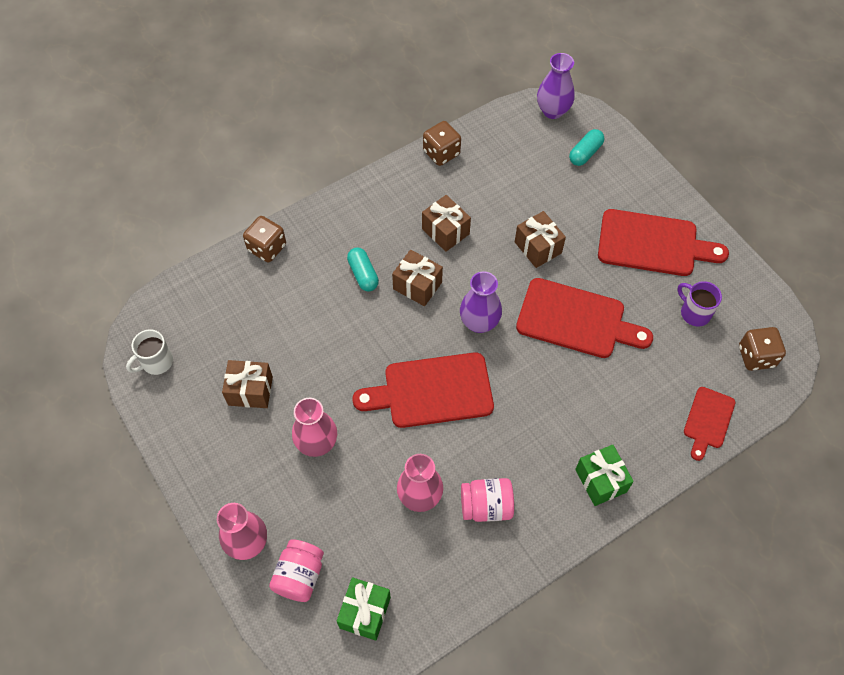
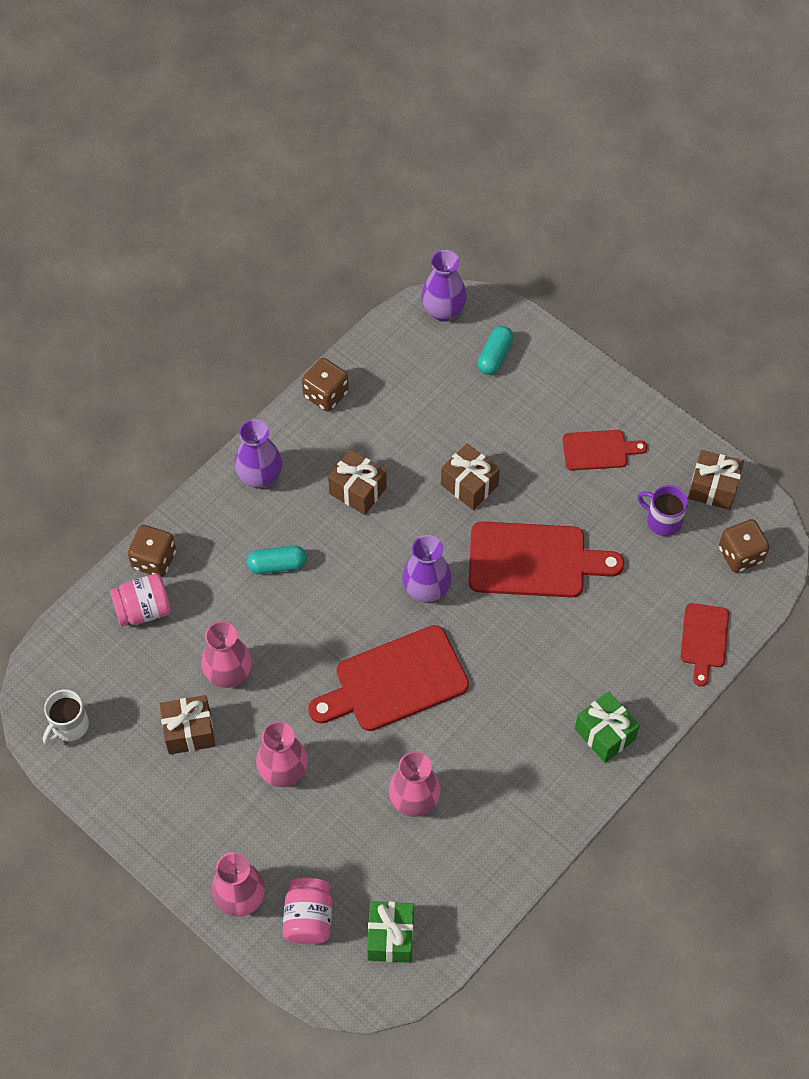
camera: 15 degrees left, 0 degrees up
(297, 352) = (229, 674): none -> pink vase
(363, 274) = (277, 565): turquoise capsule -> turquoise capsule turned 60 degrees counterclockwise
(370, 203) = (260, 477): none -> purple vase
(417, 285) = (343, 563): brown gift -> brown gift (713, 488)
(486, 506) = (489, 792): pink jar -> pink jar (143, 610)
(653, 244) = (599, 450): red cutting board -> red cutting board, size x0.56

